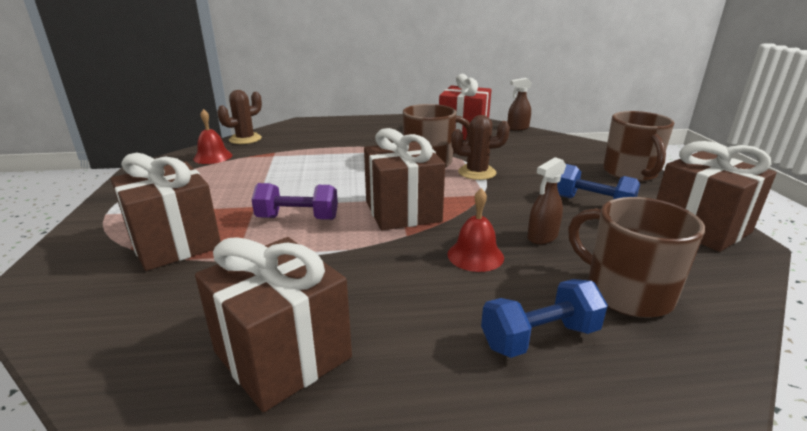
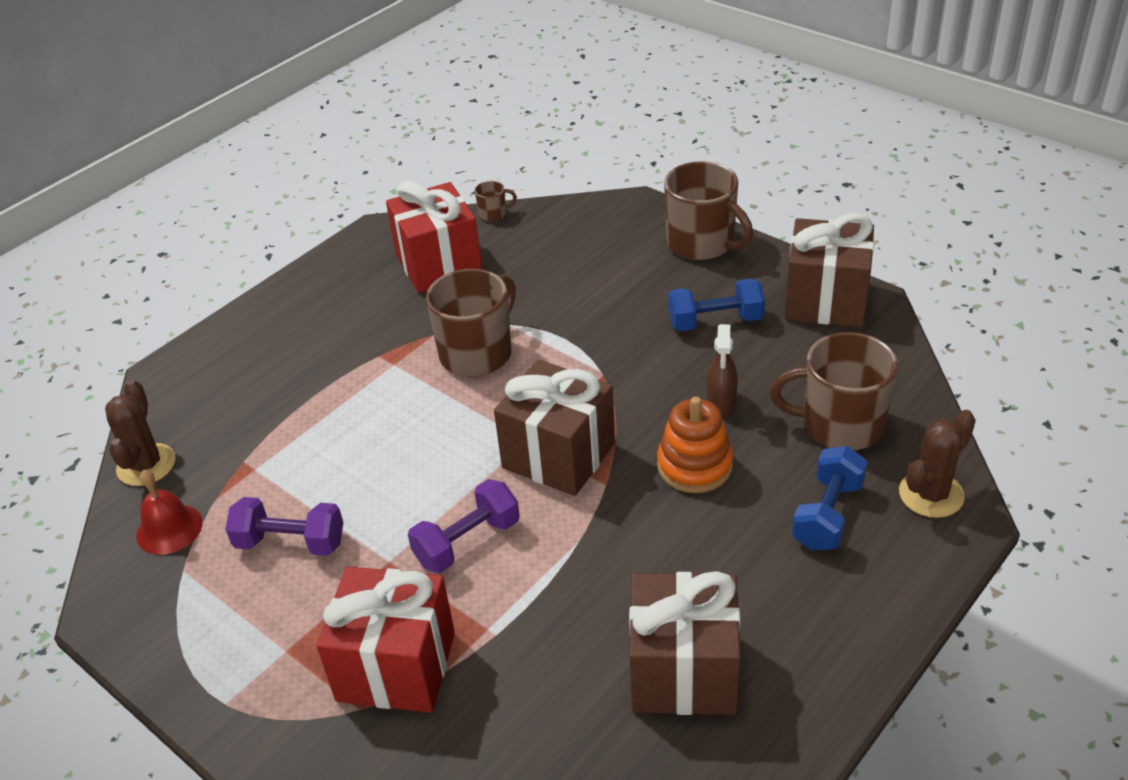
camera: 40 degrees left, 15 degrees up
(175, 243) = (396, 666): brown gift -> red gift
(236, 180) = (290, 542): none -> purple dumbbell
(475, 255) = (694, 466): red bell -> orange stacking toy
(477, 172) = (553, 340): brown cactus -> brown cactus (931, 494)
(517, 128) = (493, 214): brown spray bottle -> brown mug

